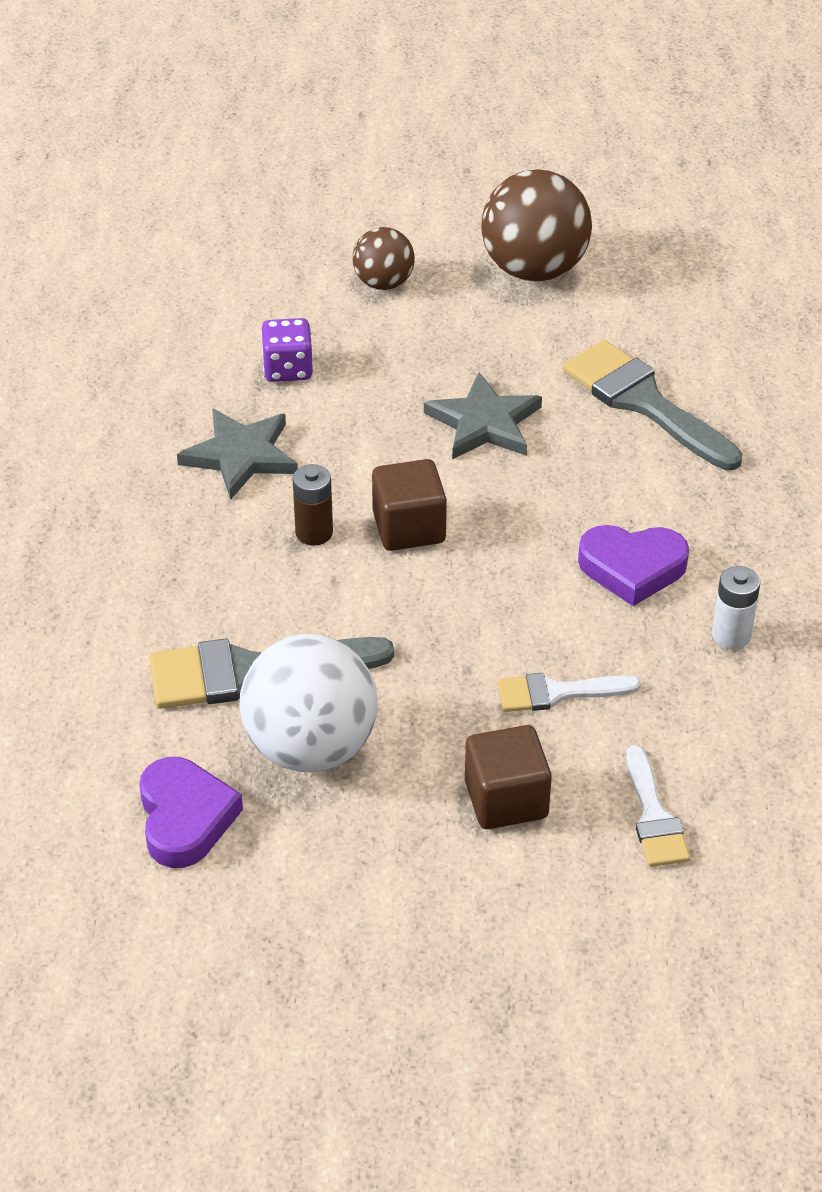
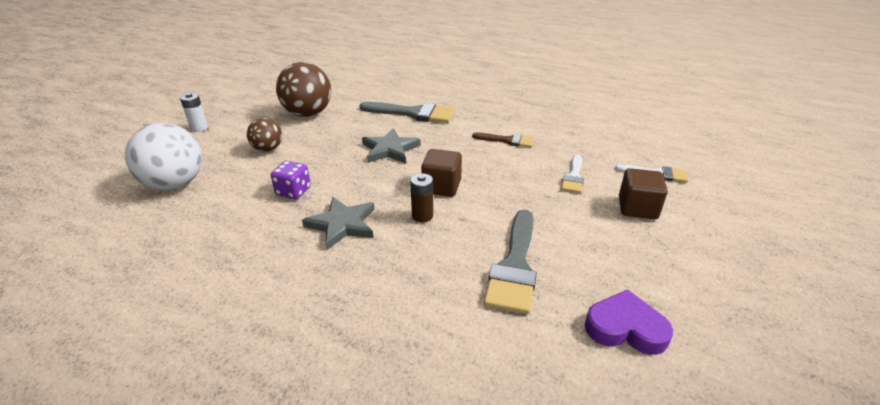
camera: 65 degrees left, 10 degrees down
(311, 747) = (582, 260): white ball -> white ball (175, 184)
(632, 568) = (507, 140): purple heart -> brown brush
(643, 402) = (413, 113): grey brush -> grey brush turned 150 degrees counterclockwise
(731, 635) = (558, 131): white battery -> white battery (199, 128)

